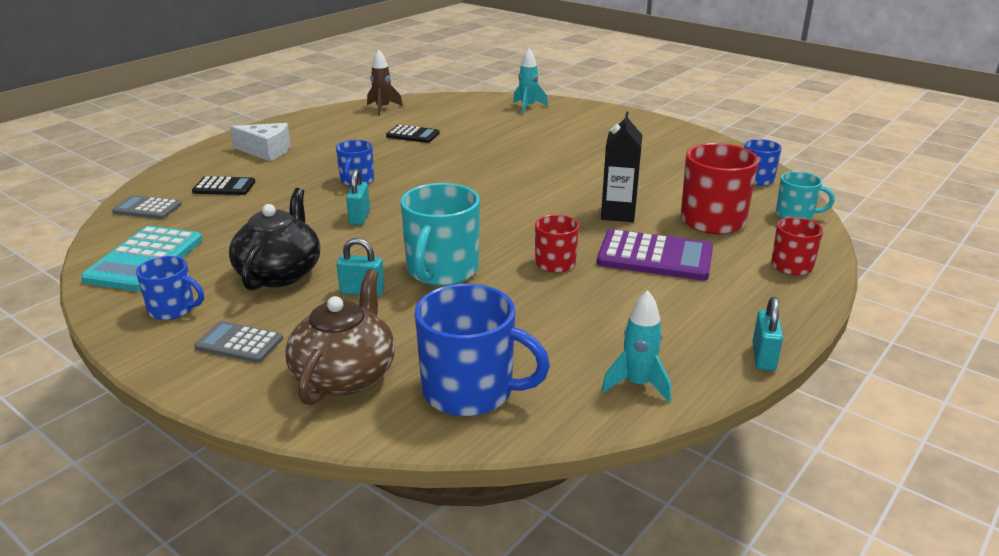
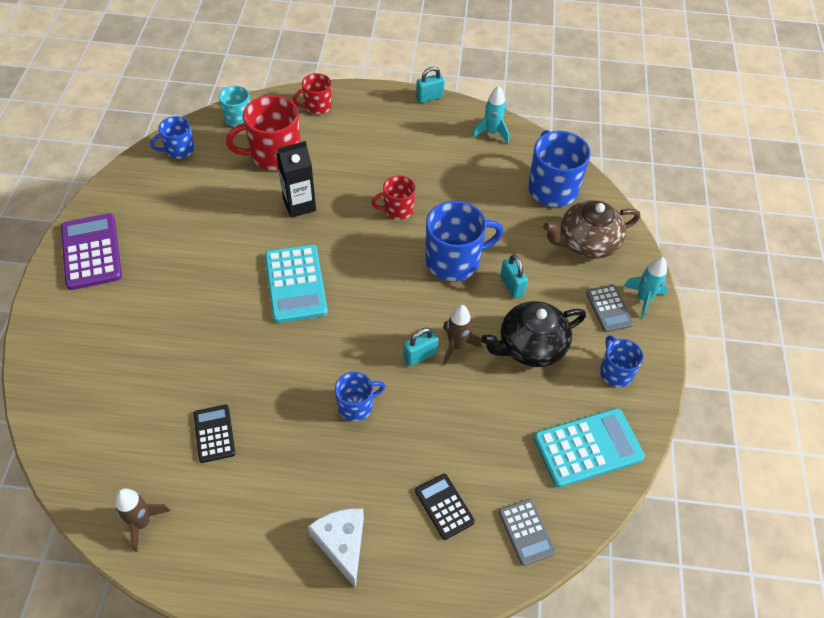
camera: 125 degrees left, 25 degrees up
(342, 236) = (456, 346): none -> brown rocket
(441, 271) = (454, 260): turquoise mug -> blue mug
(514, 188) = (295, 284): none -> turquoise calculator
(528, 107) = (65, 375): turquoise rocket -> turquoise rocket (643, 299)
(655, 257) = (352, 166): purple calculator -> purple calculator (91, 252)

